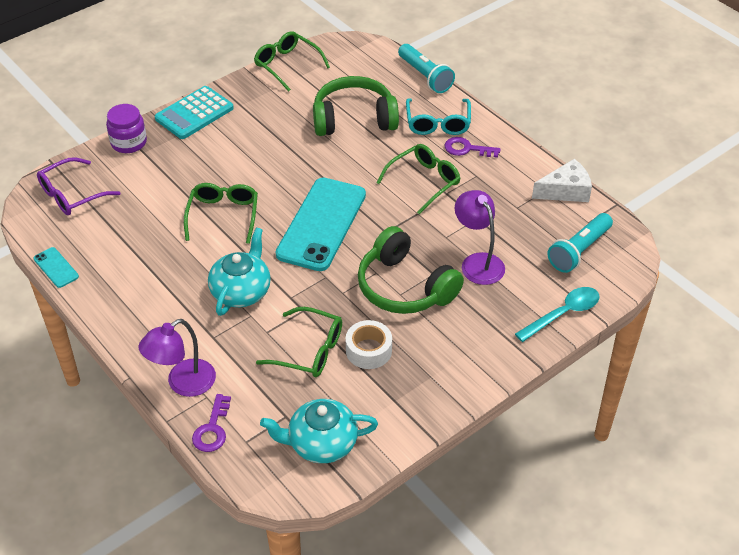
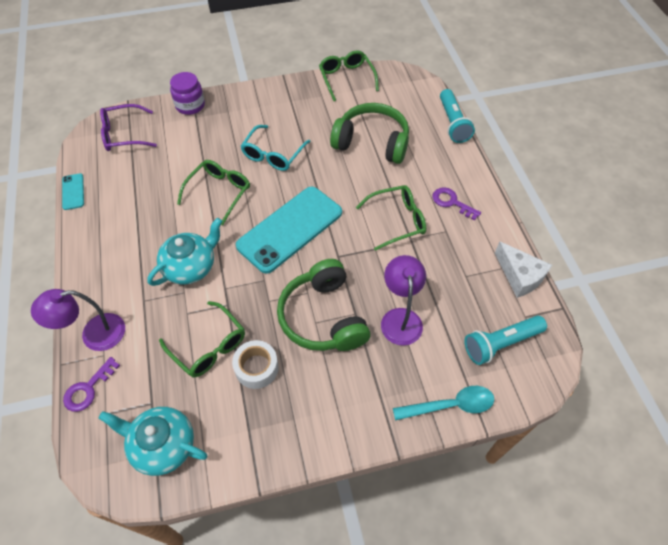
camera: 25 degrees right, 10 degrees up
(194, 113) = (252, 97): turquoise calculator -> none
(438, 123) = (439, 170): turquoise glasses -> turquoise glasses (273, 154)
(565, 191) = (520, 276): white cheese -> white cheese turned 45 degrees clockwise

